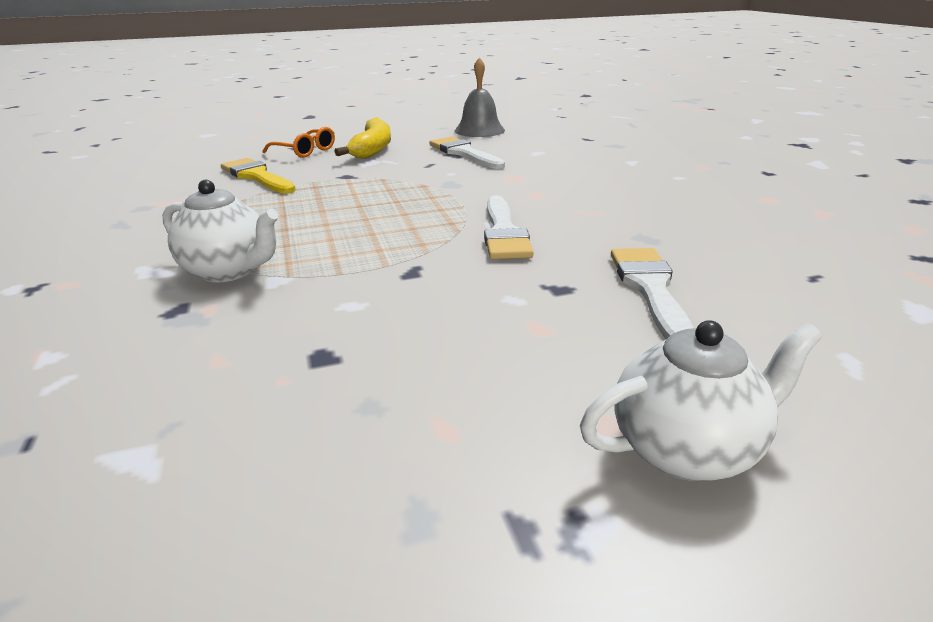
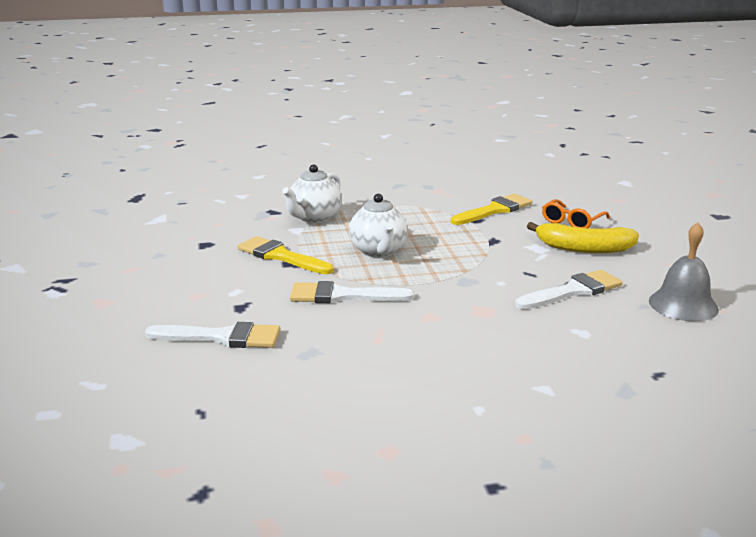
camera: 95 degrees right, 5 degrees down
(384, 280) = (280, 256): none -> yellow brush
(686, 449) = (74, 317): white teapot -> white teapot (378, 251)

